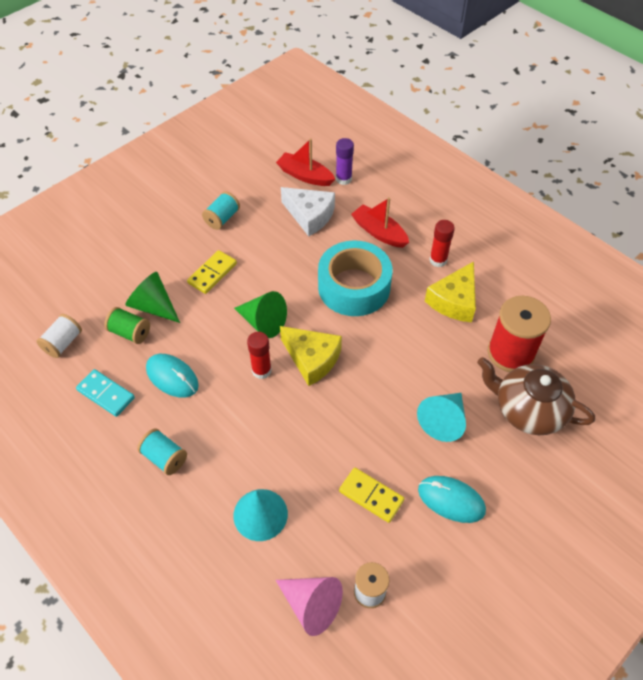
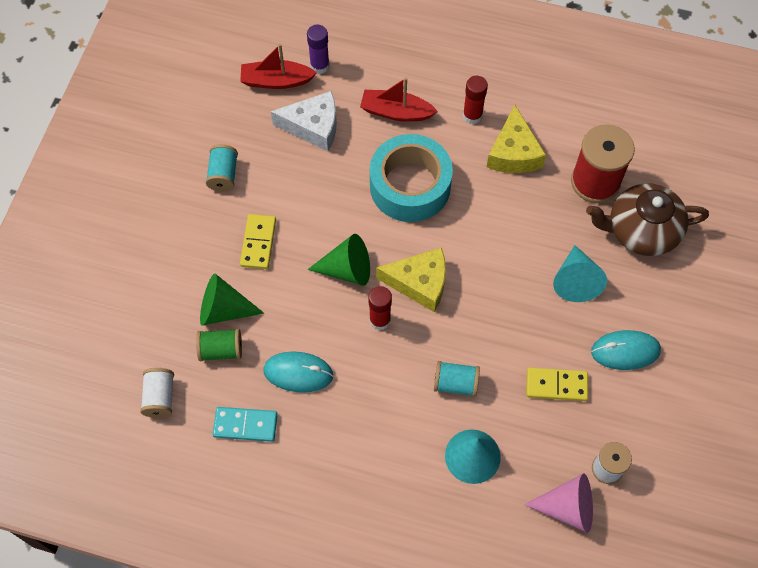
camera: 30 degrees left, 10 degrees up
(164, 457) = (349, 454): turquoise spool -> turquoise spool (455, 383)

